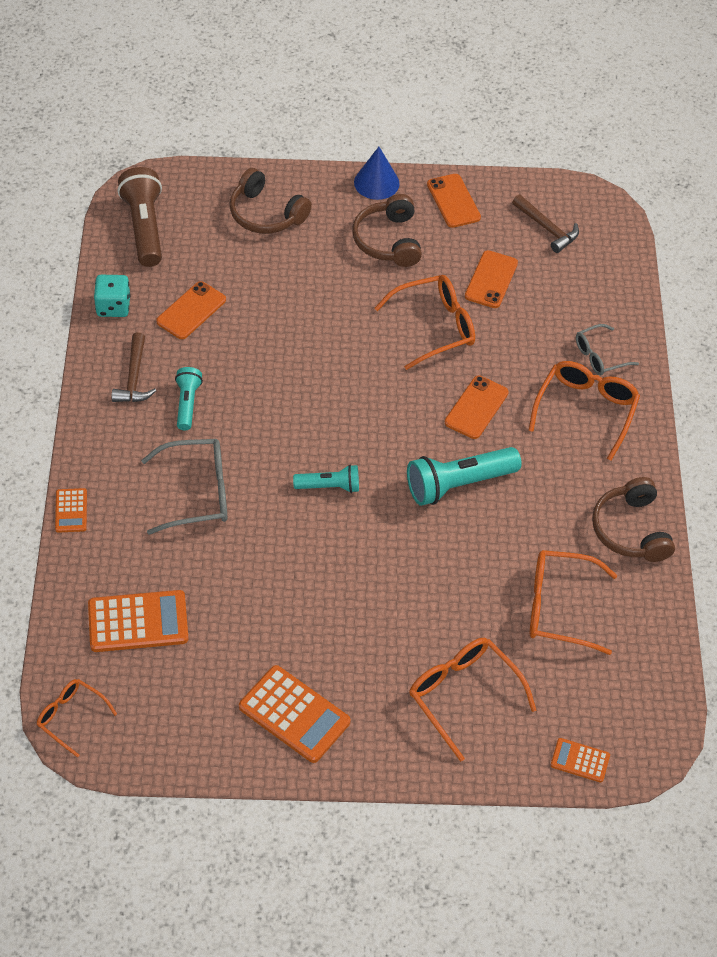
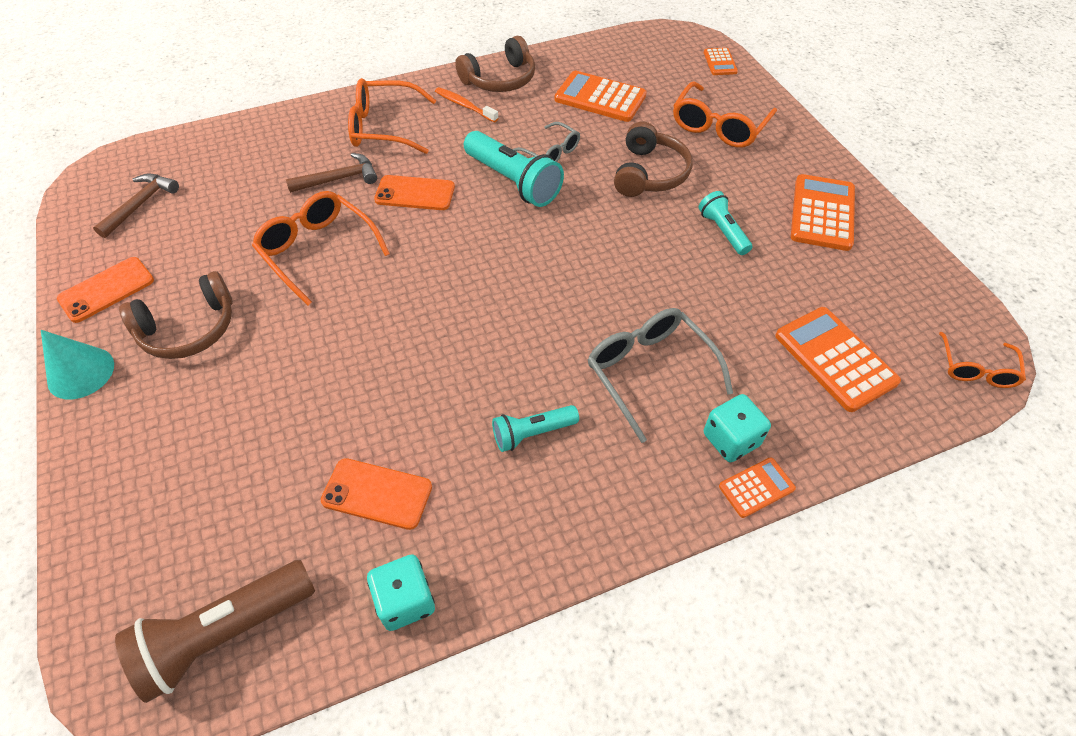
camera: 110 degrees left, 0 degrees up
(113, 515) = (731, 440): none -> turquoise dice
(134, 377) = (521, 512): brown hammer -> brown hammer (339, 179)
(266, 214) = (163, 476): brown headphones -> brown headphones (649, 173)
(329, 486) = (571, 267): turquoise flashlight -> turquoise flashlight (722, 231)
(376, 183) = (81, 372): blue cone -> turquoise cone
(491, 280) = (232, 227): orange phone -> none
(560, 608) = (600, 98): orange glasses -> orange calculator
(595, 484) = (464, 105): none -> orange toothbrush
(600, 356) = (313, 133): grey glasses -> grey glasses (551, 152)

